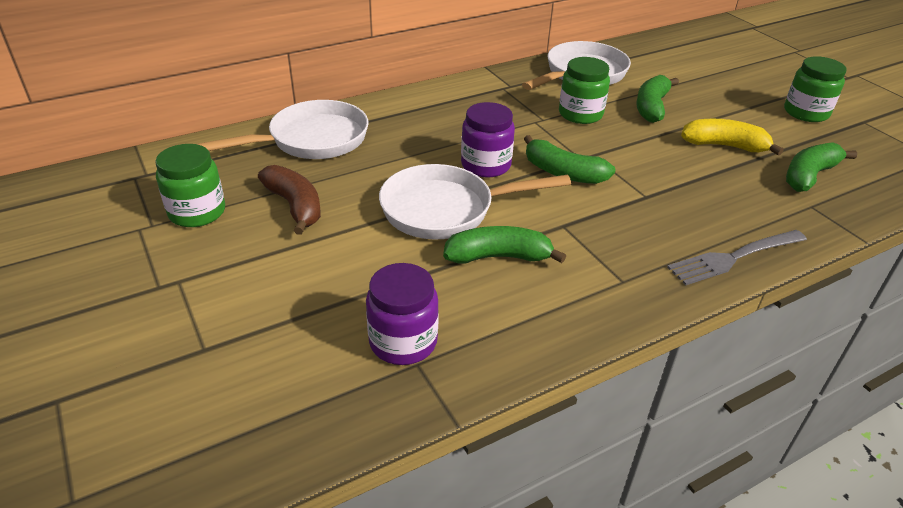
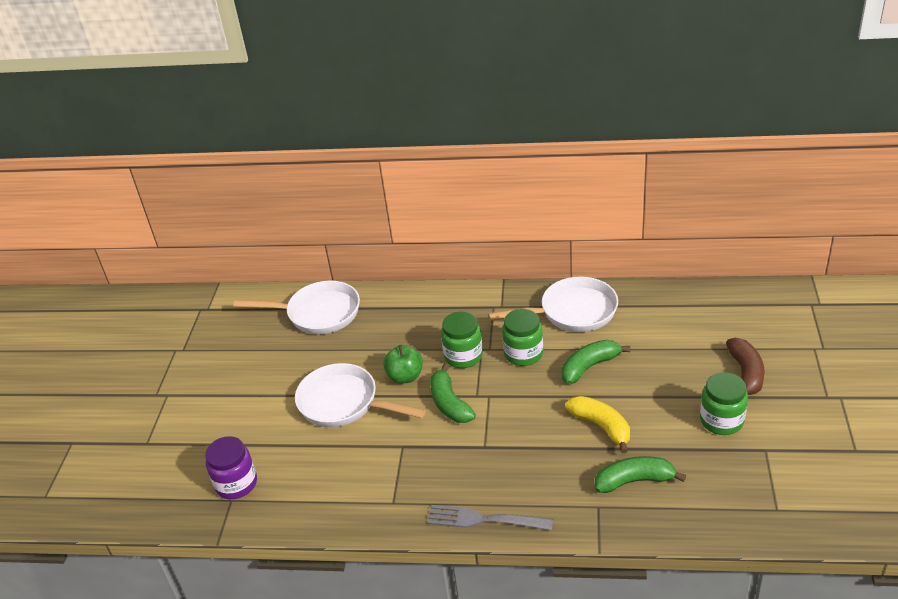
camera: 40 degrees right, 0 degrees up
(197, 212) = (211, 349): green jar -> green jar (463, 356)
(295, 206) = (263, 365): brown banana -> brown banana (745, 374)
(486, 165) = (405, 376): purple jar -> green apple
(498, 257) = (339, 452): green banana -> none

